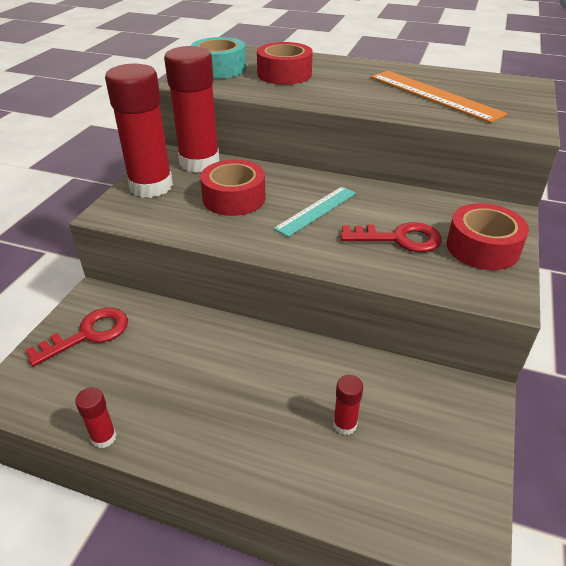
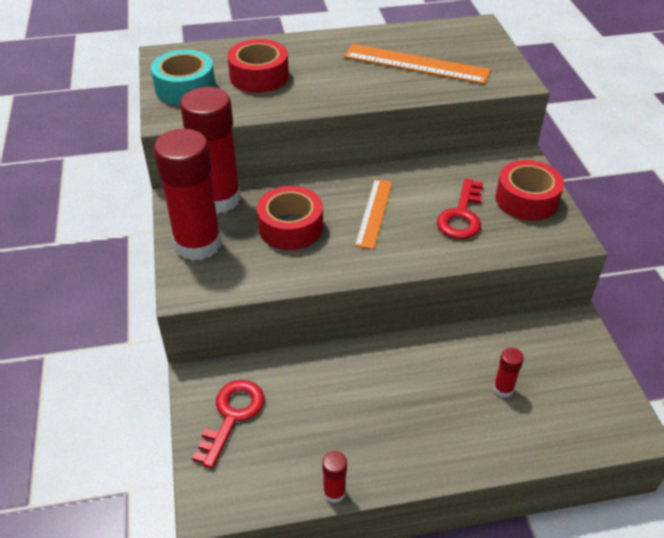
camera: 30 degrees left, 5 degrees up
(316, 210) = (374, 213): turquoise ruler -> orange ruler
(399, 239) = (461, 216): red key -> red key turned 135 degrees clockwise

